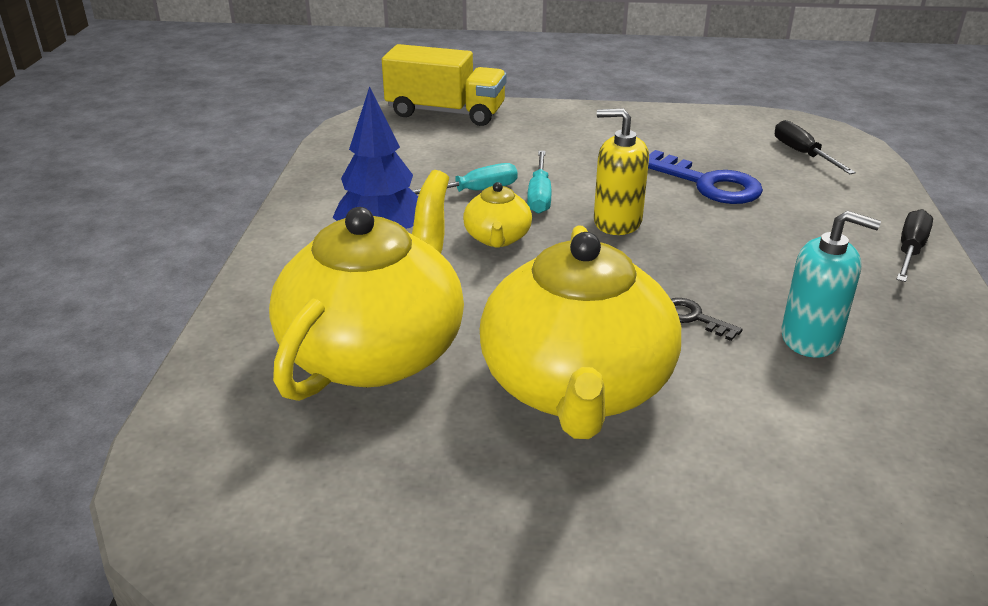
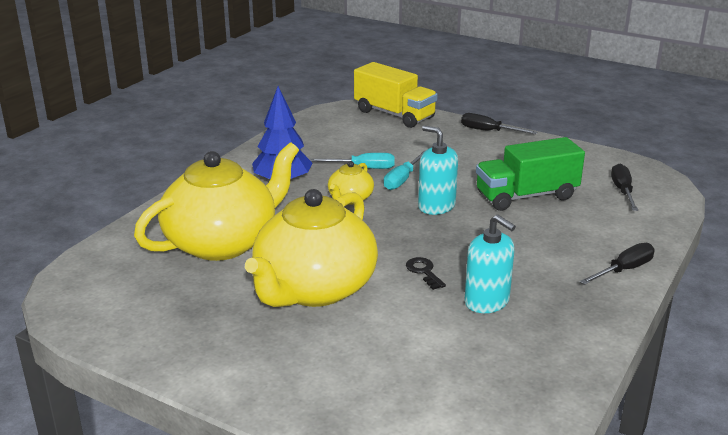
camera: 25 degrees right, 5 degrees down
(581, 112) = (488, 131): none -> black screwdriver
(617, 222) = (436, 206): yellow soap dispenser -> turquoise soap dispenser
(708, 184) = (526, 196): blue key -> green truck

